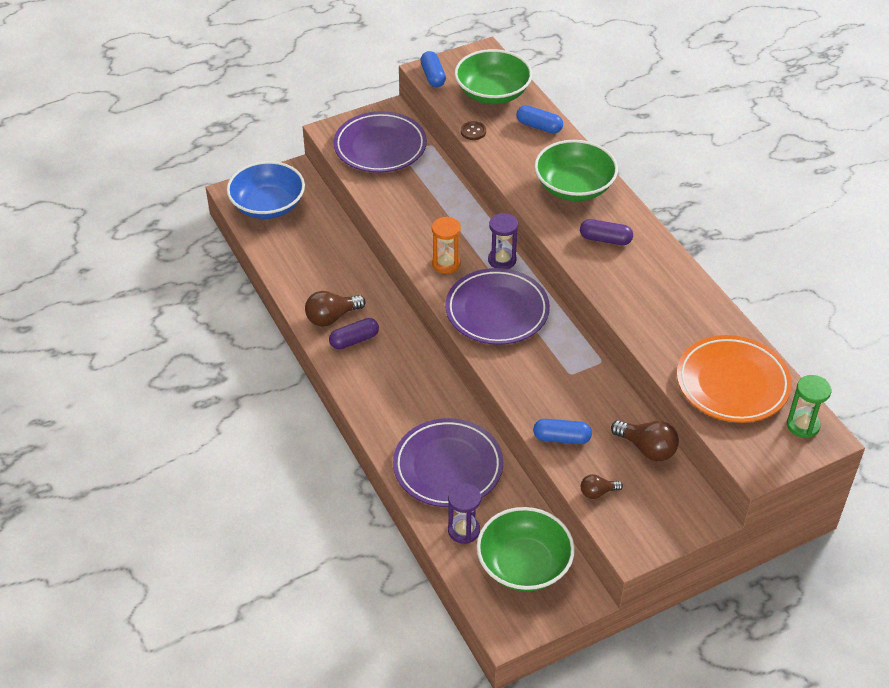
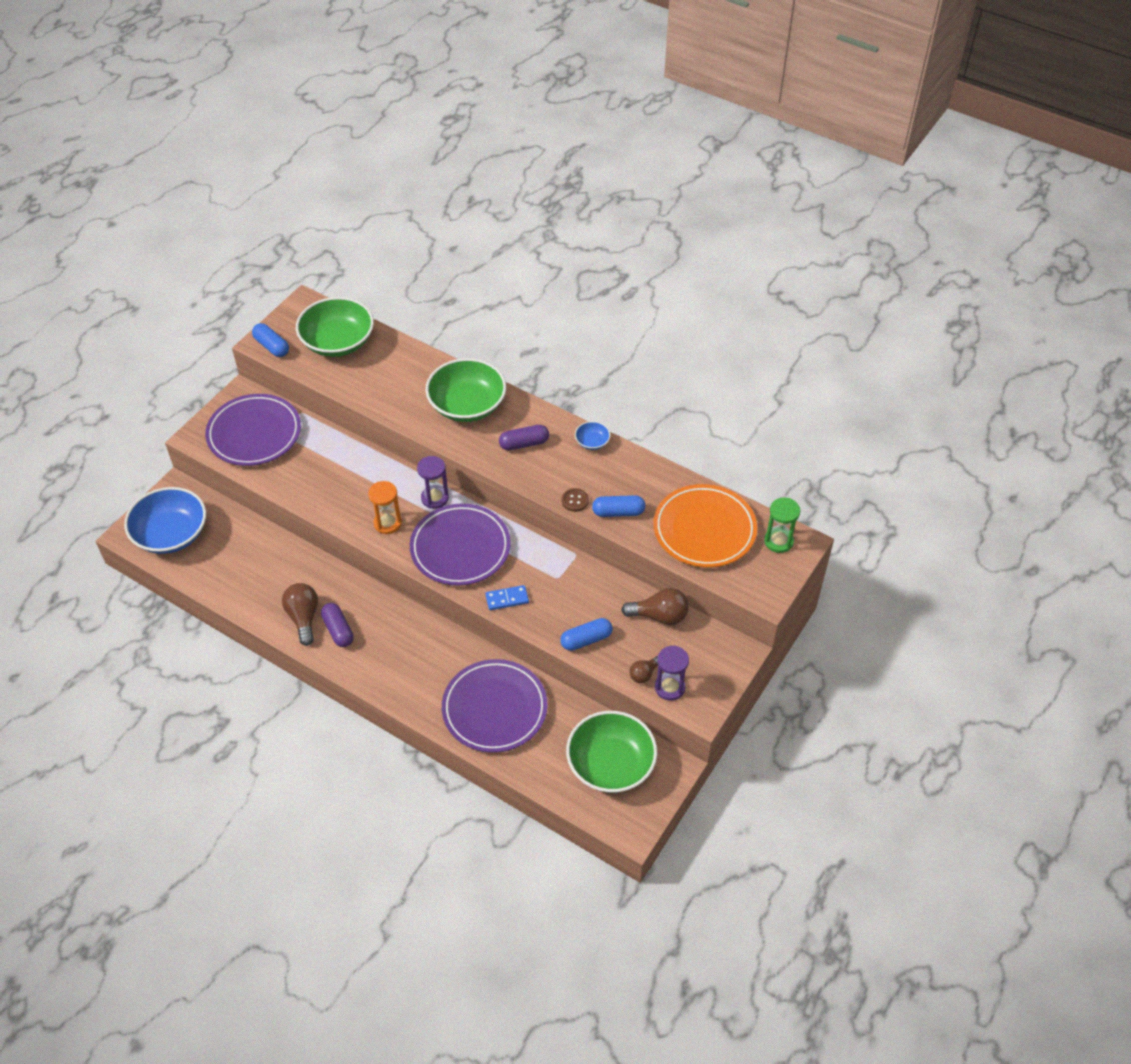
camera: 30 degrees left, 5 degrees up
(332, 317) = (303, 618): brown light bulb -> brown light bulb turned 135 degrees clockwise
(354, 340) = (338, 630): purple capsule -> purple capsule turned 60 degrees counterclockwise
(463, 530) = (543, 759): purple hourglass -> purple hourglass (669, 687)
(473, 131) = (344, 387): brown button -> brown button (575, 500)
(511, 371) = (507, 599): none -> blue domino
(539, 126) = (400, 358): blue capsule -> blue capsule (618, 512)
(672, 263) = (592, 442): none -> blue bowl

